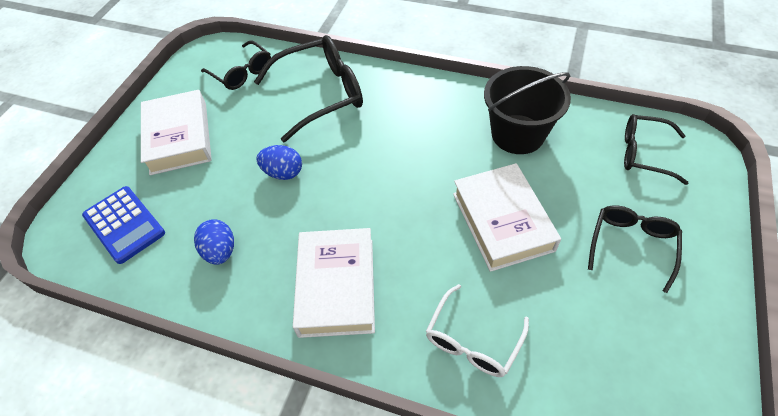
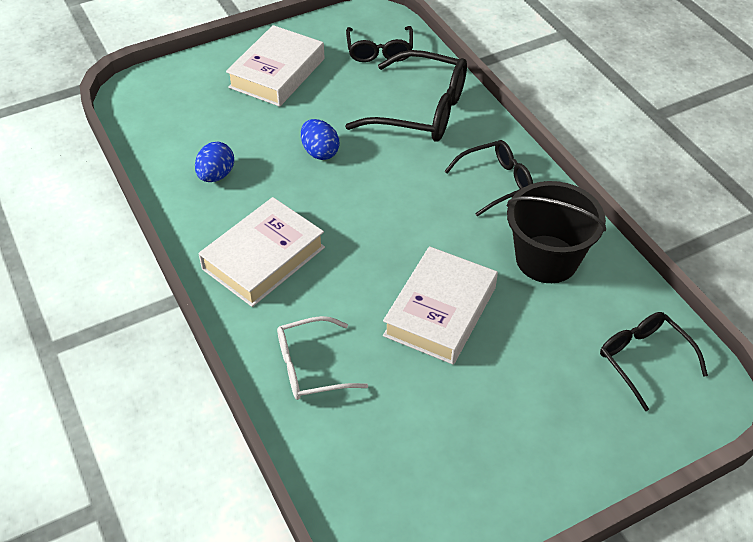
camera: 40 degrees right, 5 degrees down
(124, 224) = (177, 111): blue calculator -> none
(631, 246) = (522, 412): black glasses -> black glasses (495, 183)

